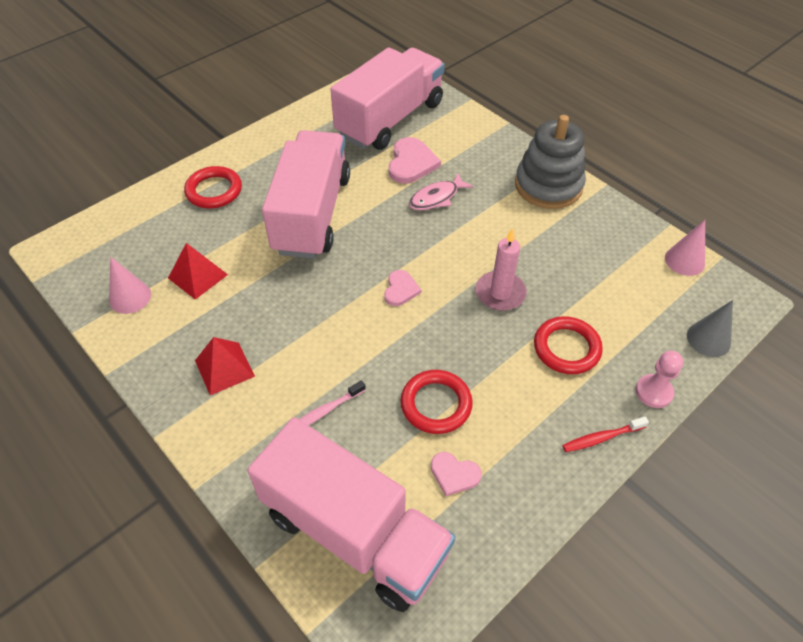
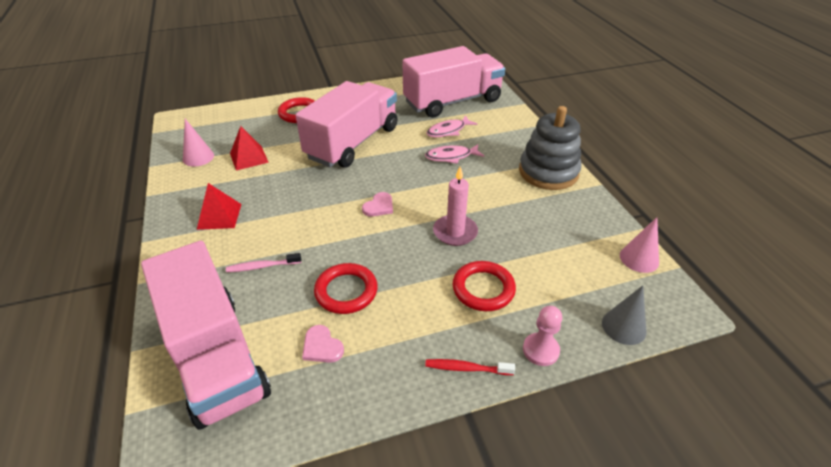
camera: 25 degrees right, 10 degrees down
(411, 163) = (448, 131): pink heart -> pink fish

